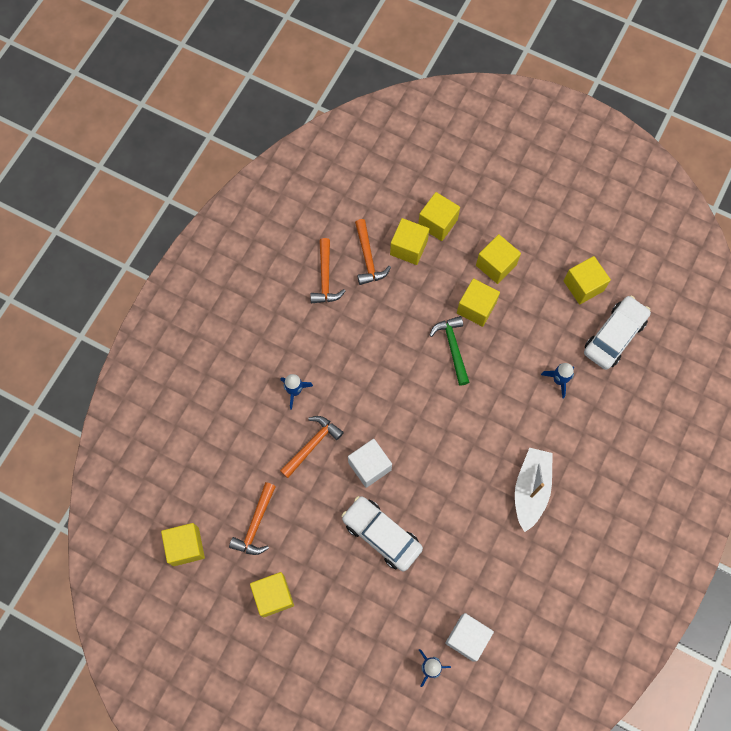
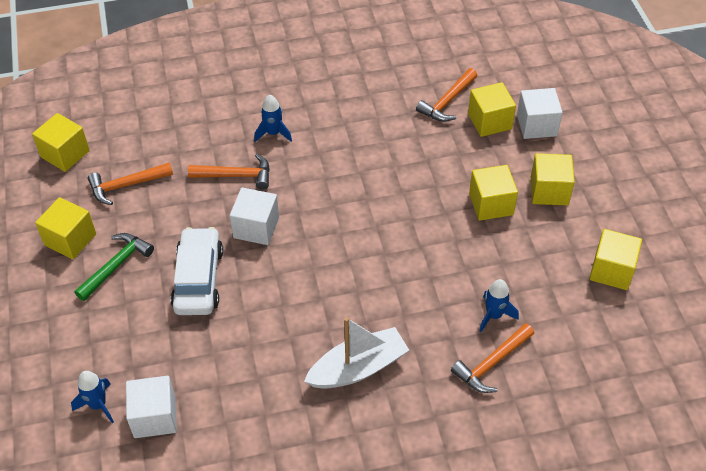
camera: 50 degrees right, 20 degrees down
(325, 278) = (397, 87): orange hammer -> orange hammer (492, 364)
(437, 223) = (536, 125): yellow cube -> white cube
(452, 347) = (433, 212): green hammer -> green hammer (116, 265)
(614, 336) = (592, 331): white car -> none

